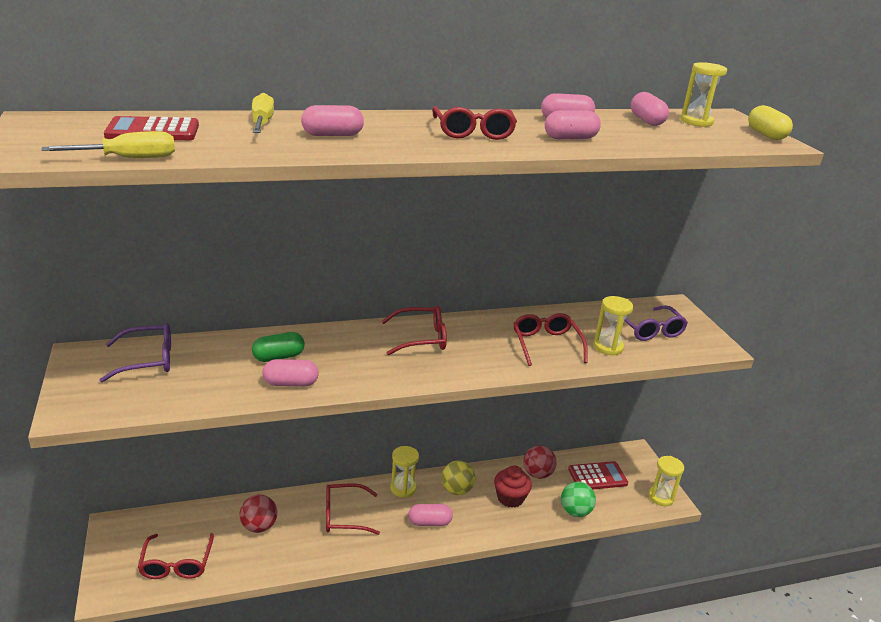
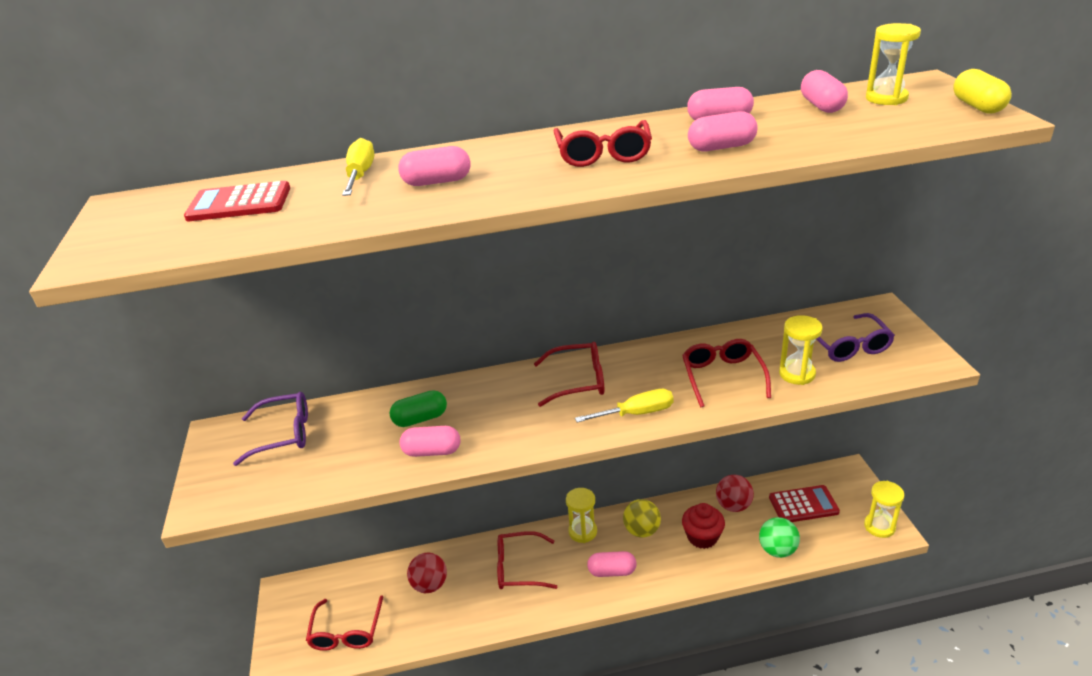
camera: 10 degrees right, 5 degrees up
(128, 158) = (205, 248): yellow screwdriver -> yellow screwdriver (636, 413)

